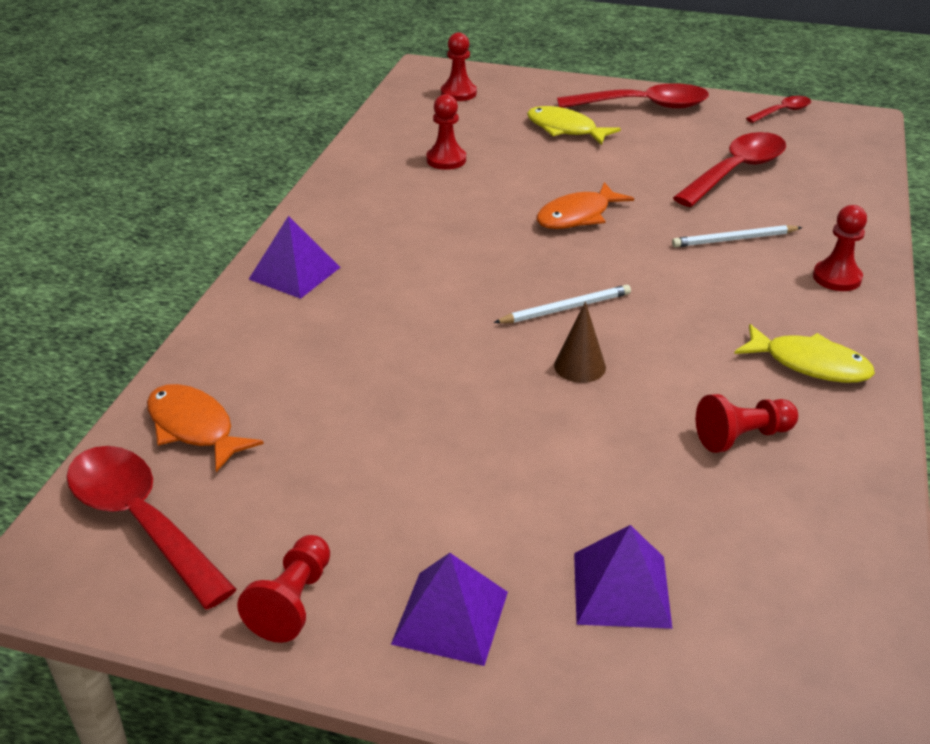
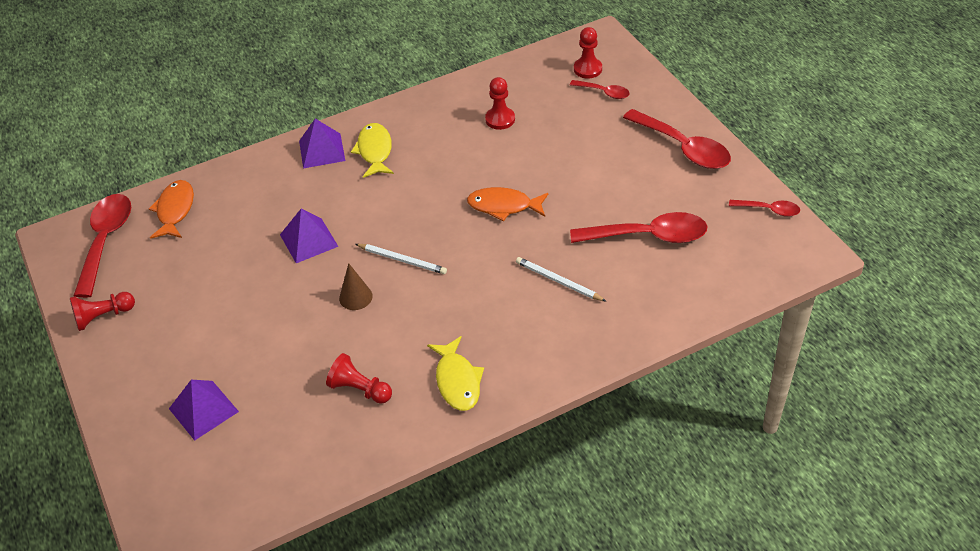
camera: 50 degrees right, 10 degrees up
(450, 617) = (137, 367): purple pyramid -> purple pyramid (309, 240)
(504, 101) = (603, 92): none -> red spoon
(565, 129) = (602, 137): yellow fish -> yellow fish (375, 151)
(837, 278) = (568, 346): red pawn -> none

